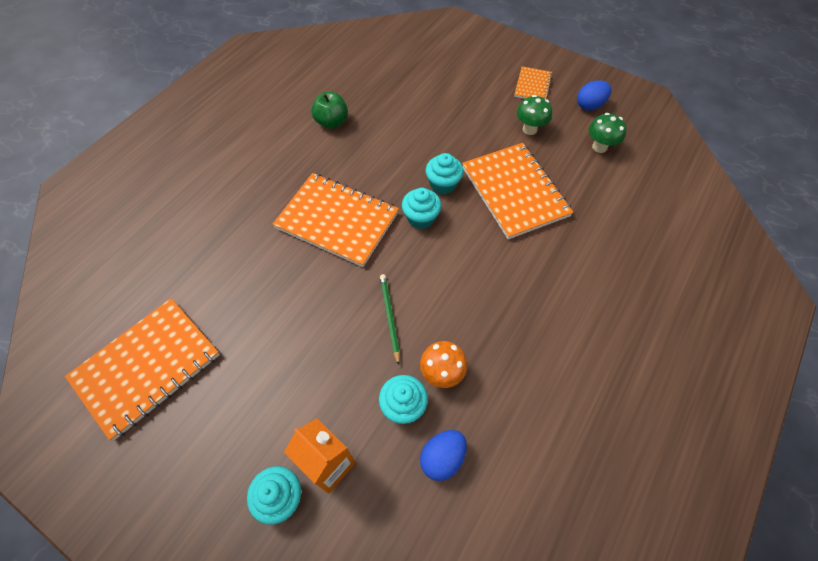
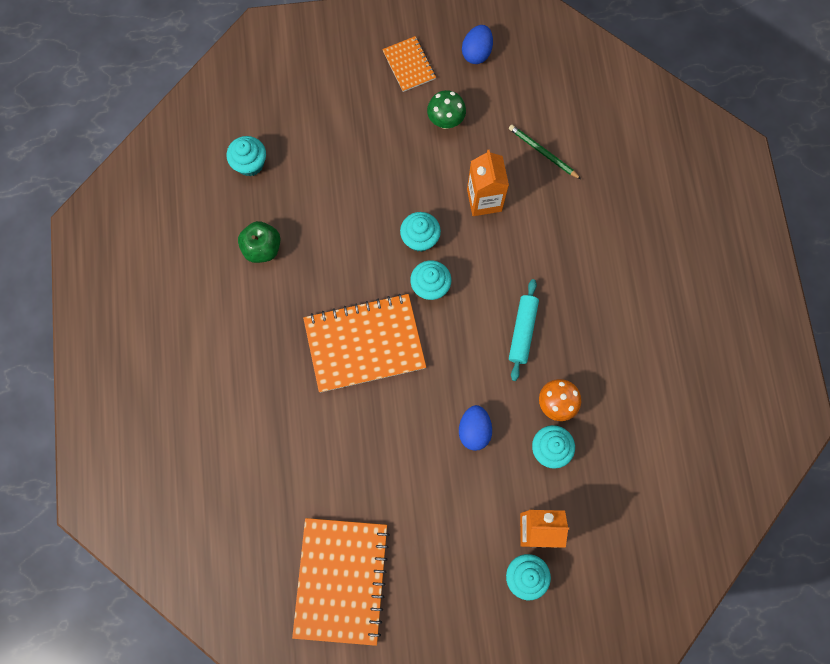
camera: 40 degrees left, 15 degrees up
(373, 76) = (250, 164): none -> turquoise cupcake
(389, 317) = (482, 392): green pencil -> green pencil (543, 153)
(442, 458) = (605, 462): blue egg -> blue egg (474, 430)
(463, 298) = (522, 331): none -> turquoise rolling pin
(514, 192) = (484, 200): orange notebook -> orange carton
(599, 147) = (518, 97): green mushroom -> none

